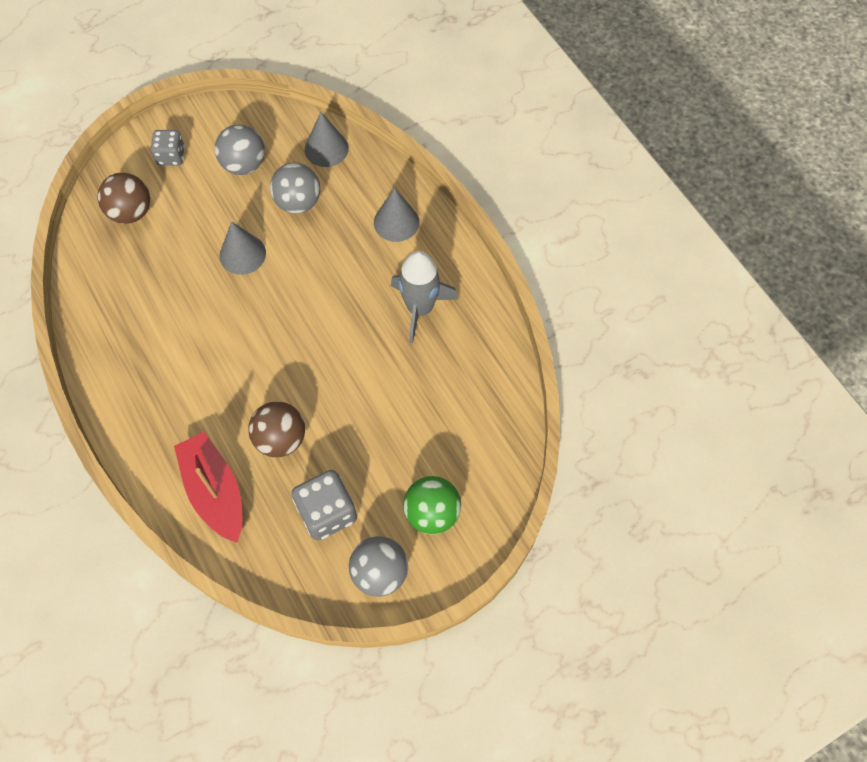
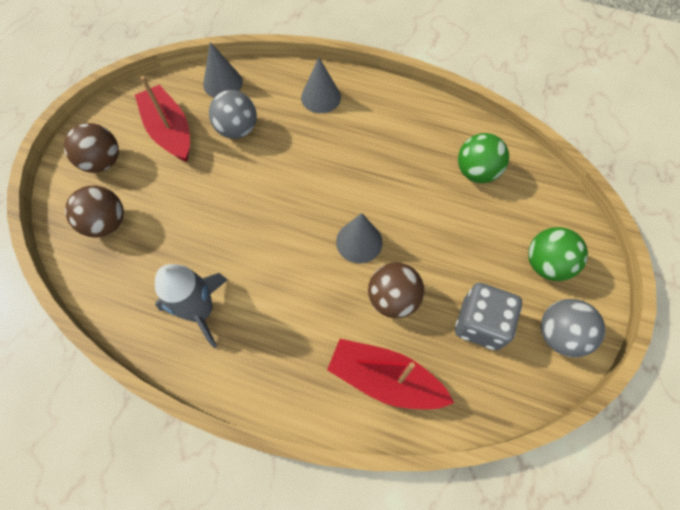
camera: 40 degrees left, 0 degrees up
(171, 156) = (103, 162): grey dice -> brown ball
(242, 254) = (230, 192): grey cone -> grey cone (359, 242)
(244, 164) = (169, 131): grey ball -> red boat
(420, 308) = (394, 139): grey rocket -> grey rocket (201, 311)
(460, 391) = (476, 172): none -> green ball

